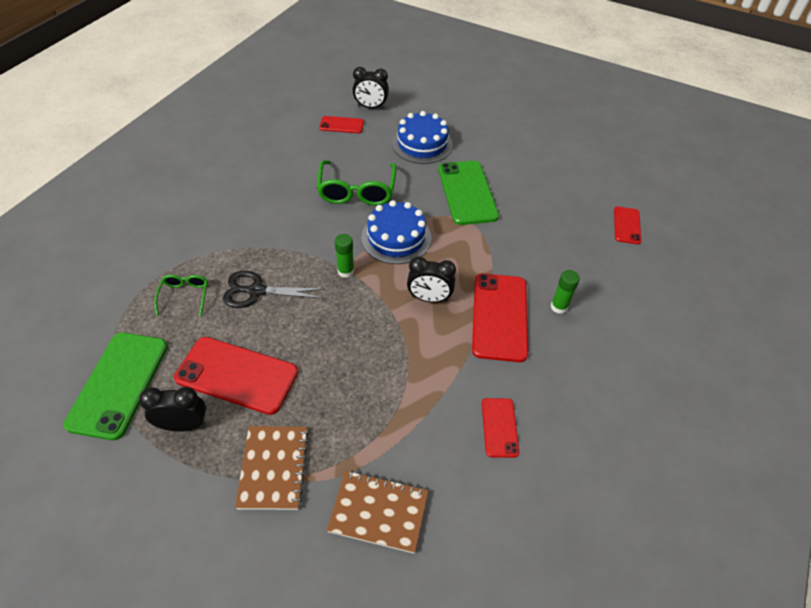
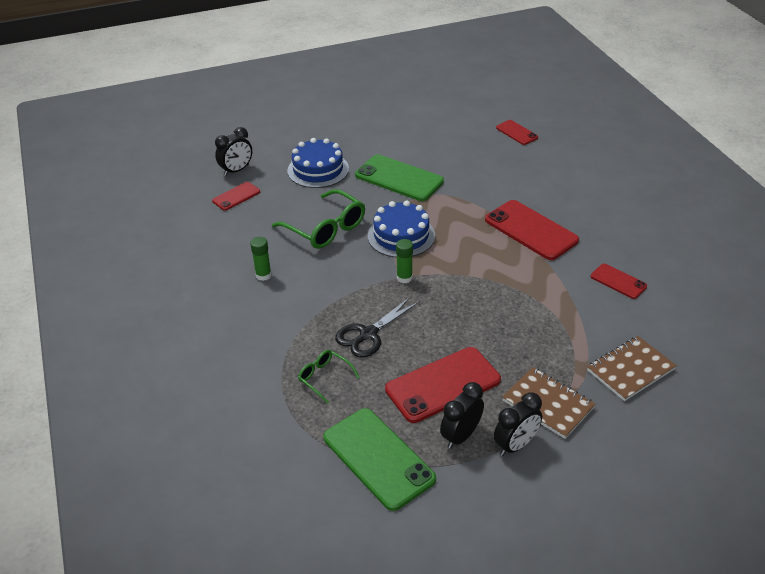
camera: 45 degrees left, 10 degrees down
(429, 298) = (478, 252): black clock -> black clock (515, 445)
(559, 307) = (551, 201): green glue stick -> green glue stick (263, 275)

